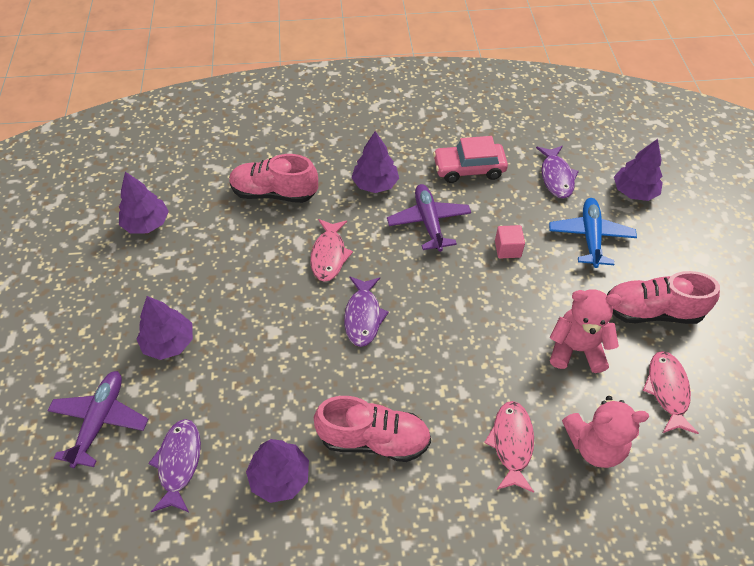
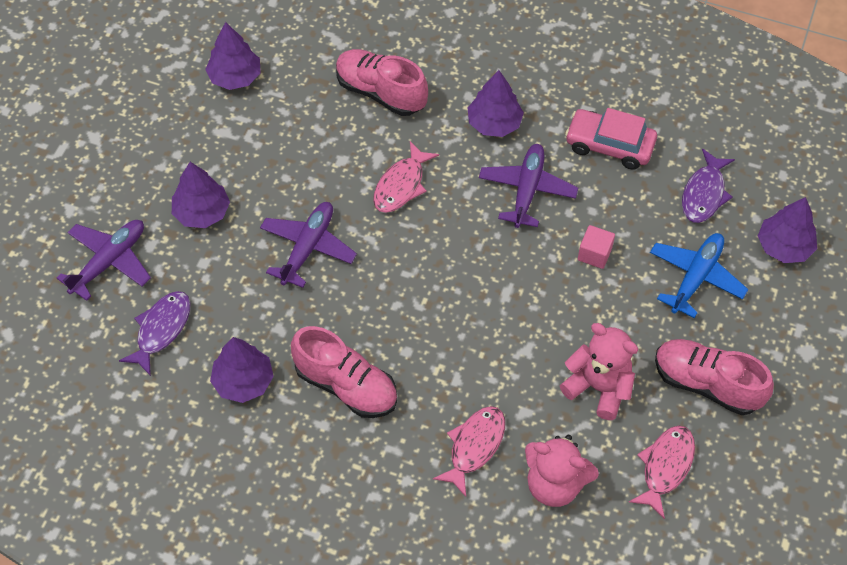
camera: 25 degrees right, 5 degrees up
(278, 335) = (308, 247): none -> purple plane
(363, 316) = (401, 263): purple fish -> none

